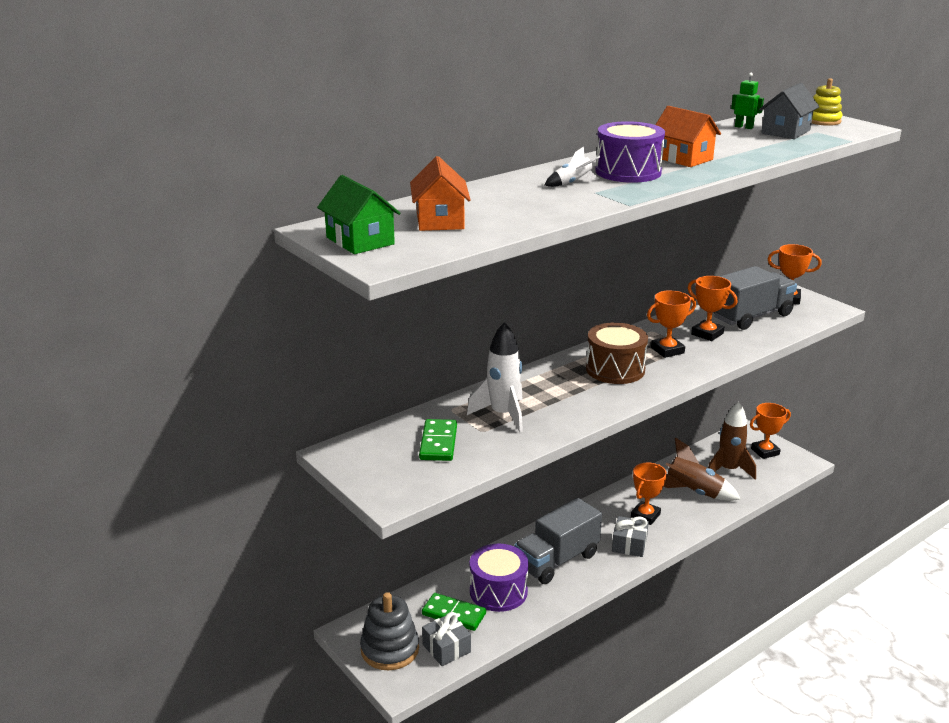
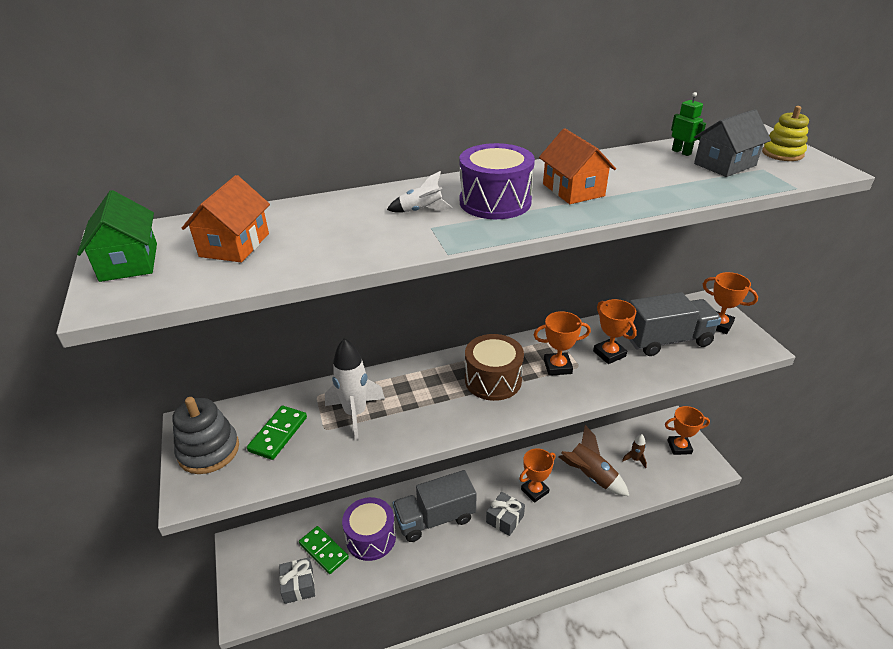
camera: 20 degrees right, 10 degrees up
(390, 649) = (256, 572): grey stacking toy -> grey stacking toy (209, 451)
(728, 470) = (635, 459): brown rocket -> brown rocket, size x0.52

